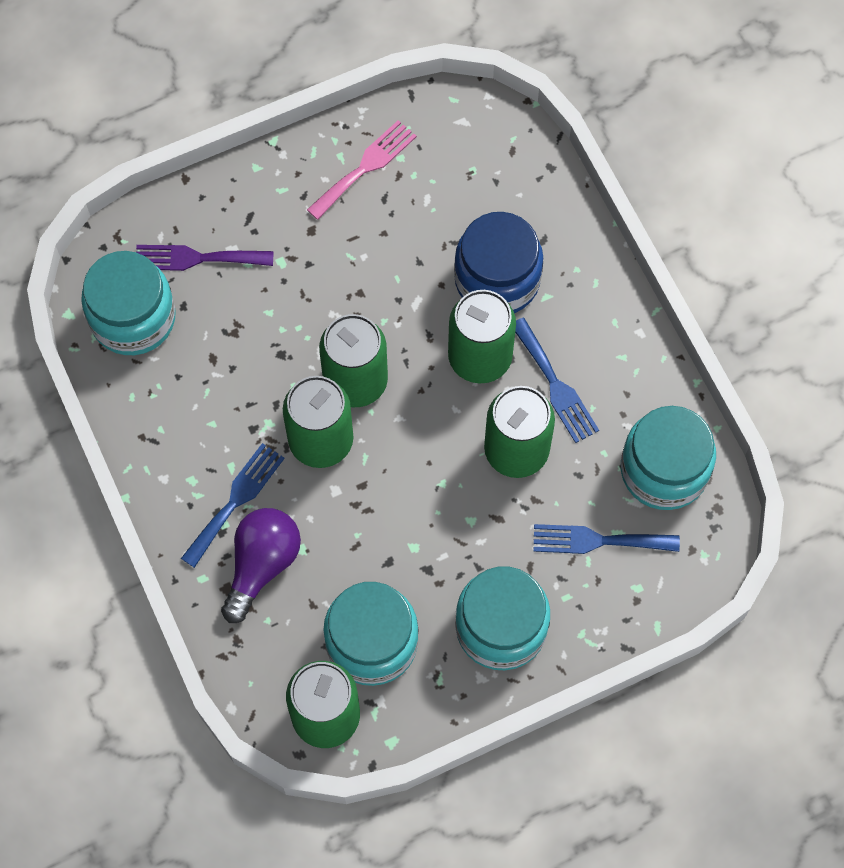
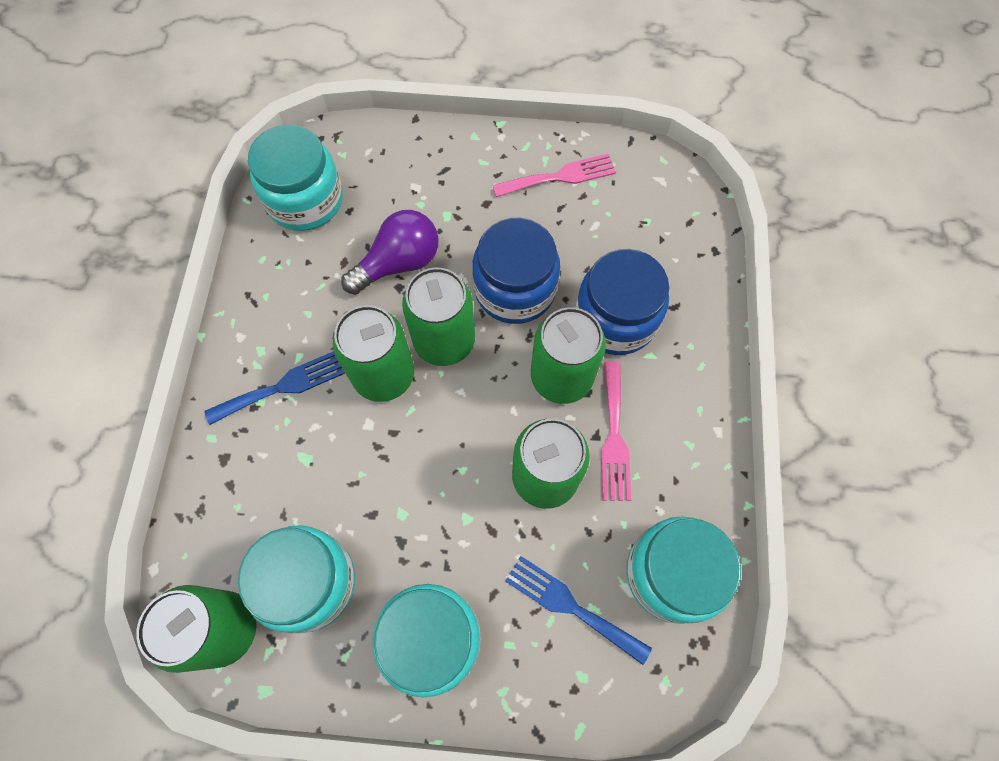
camera: 30 degrees right, 0 degrees up
(197, 258) = (384, 180): purple fork -> none
(261, 565) = (265, 454): purple light bulb -> purple light bulb (398, 263)
(390, 299) = (515, 289): none -> blue jar
(555, 385) = (614, 437): blue fork -> pink fork

